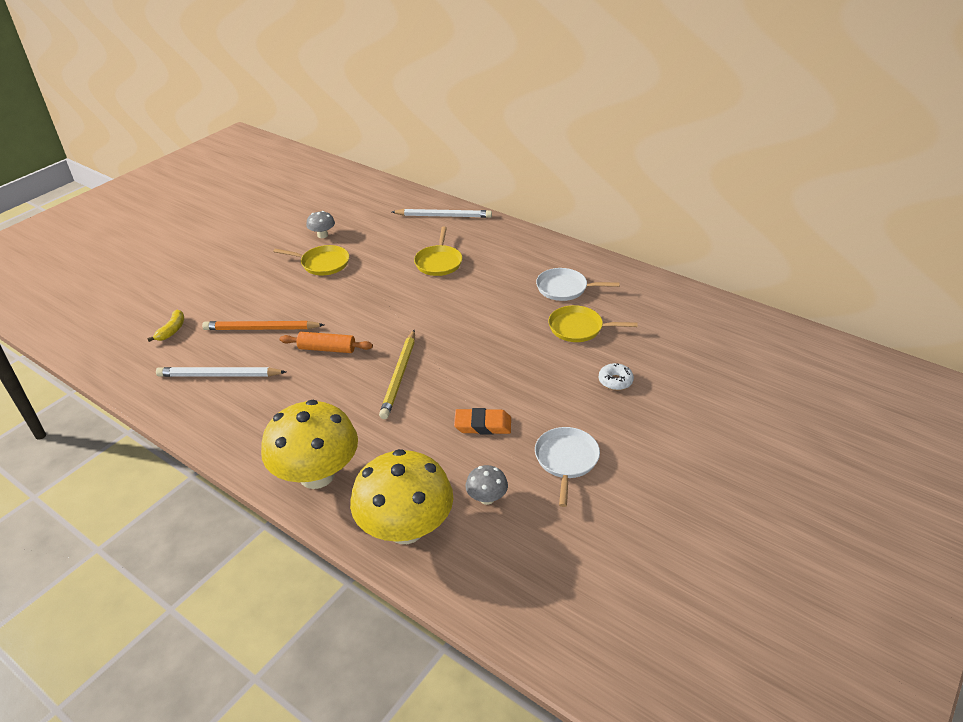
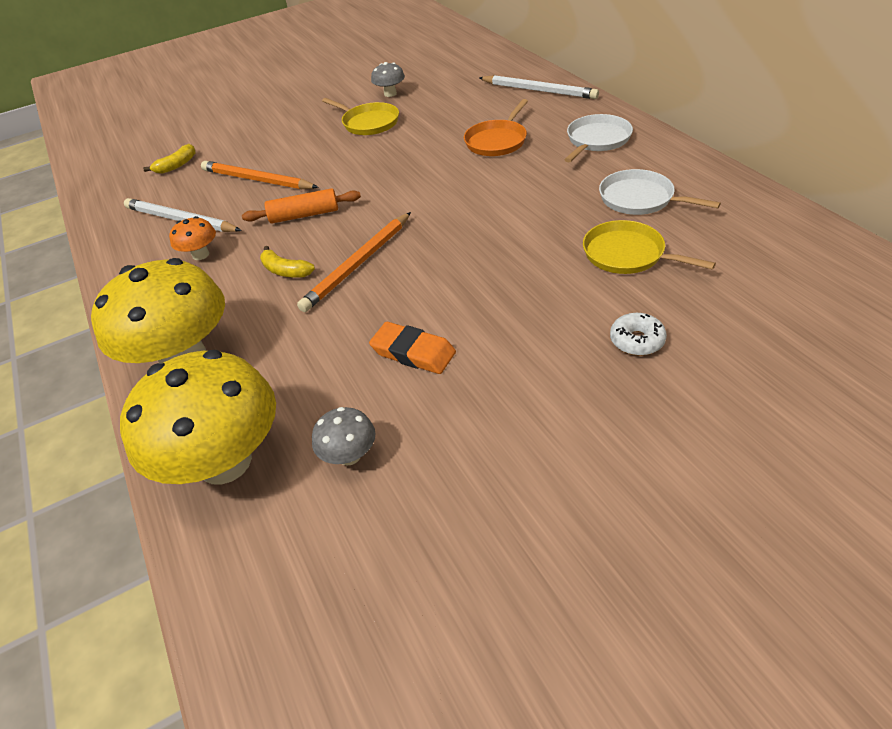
camera: 30 degrees right, 5 degrees up
(263, 398) = (201, 255): none -> orange mushroom
(327, 349) = (304, 215): orange rolling pin -> orange rolling pin turned 45 degrees counterclockwise
(346, 394) = (285, 271): none -> yellow banana
(399, 376) = (358, 264): yellow pencil -> orange pencil
(439, 262) = (497, 141): yellow pan -> orange pan
(566, 460) = (492, 436): white pan -> white pan (597, 140)

